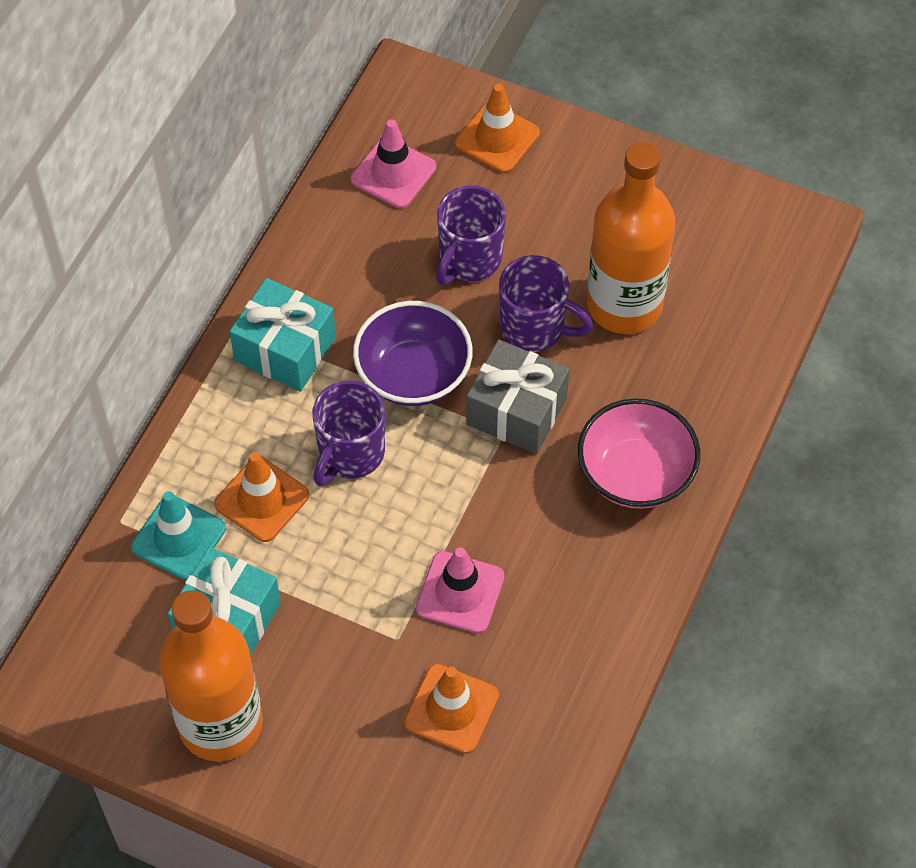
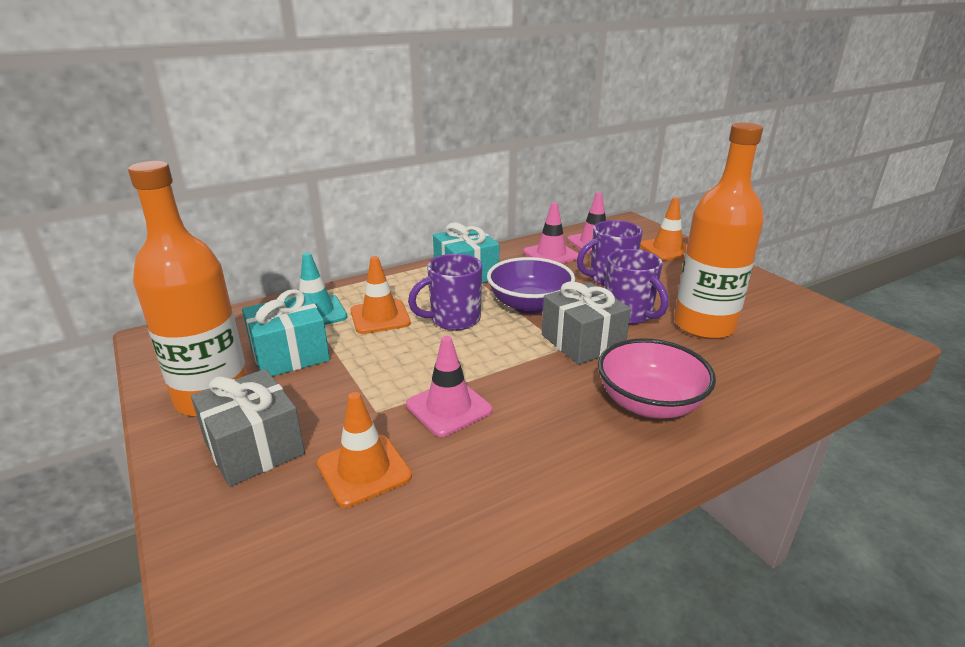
camera: 35 degrees right, 30 degrees down
(331, 749) = (254, 447): none -> grey gift
(358, 238) = (551, 254): none -> pink traffic cone

